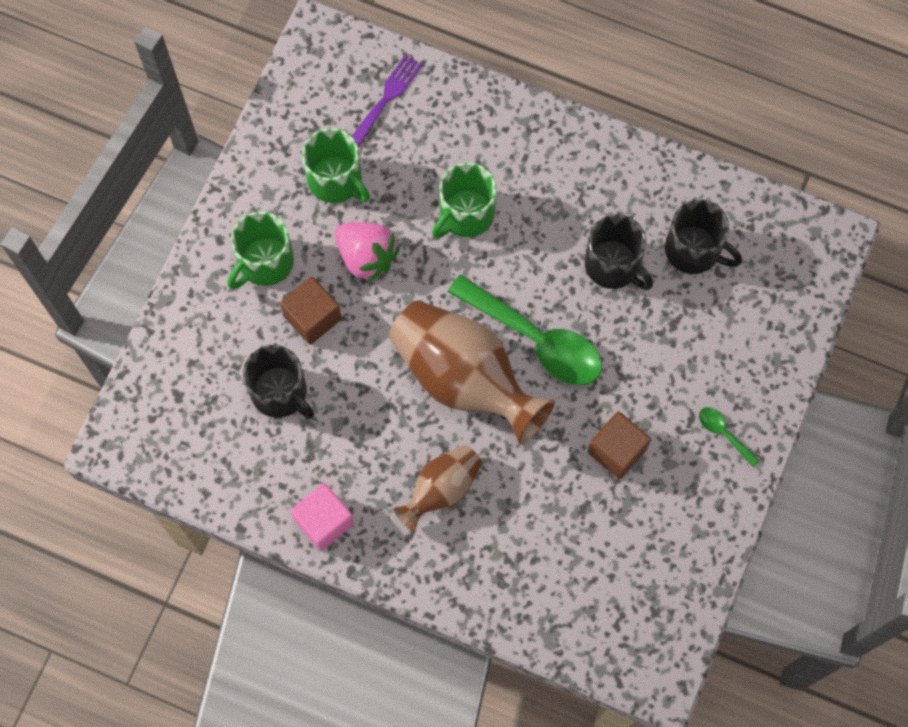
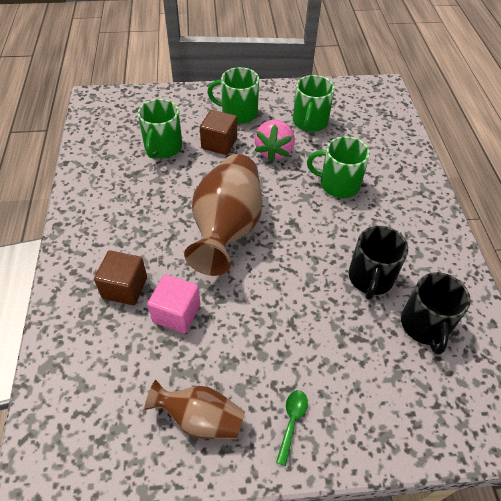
camera: 60 degrees right, 20 degrees down
(280, 392) = (163, 147): black mug -> green mug
(324, 521) = (87, 197): pink cube -> pink cube (176, 313)
(387, 97) = (377, 123): purple fork -> none
(441, 489) = (139, 248): brown vase -> brown vase (200, 419)
(535, 339) = (282, 255): green spoon -> none
(617, 450) = (229, 345): brown cube -> brown cube (125, 288)

